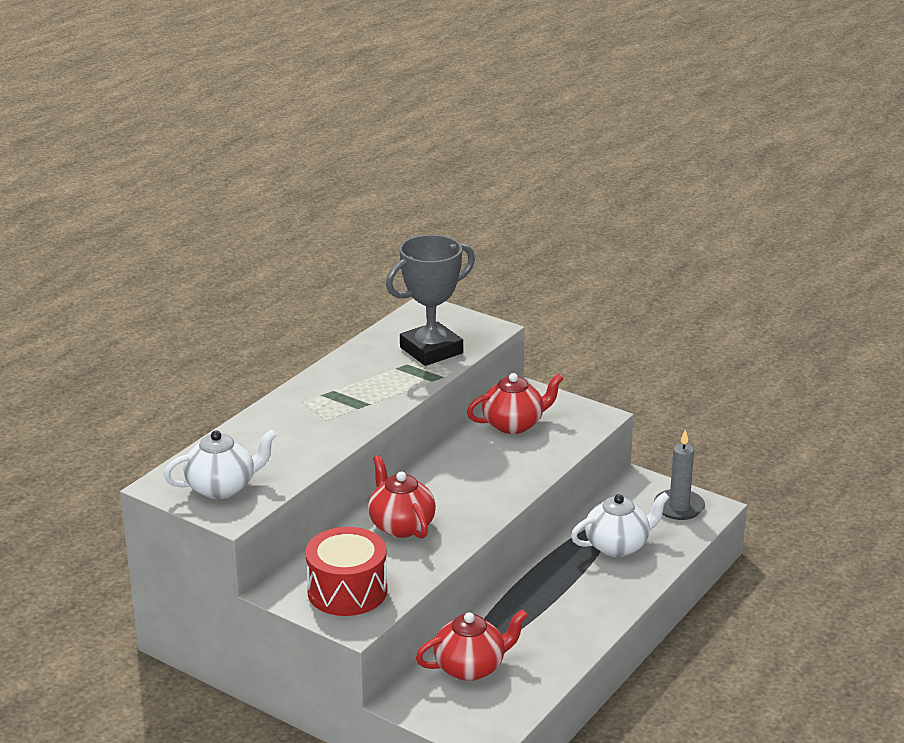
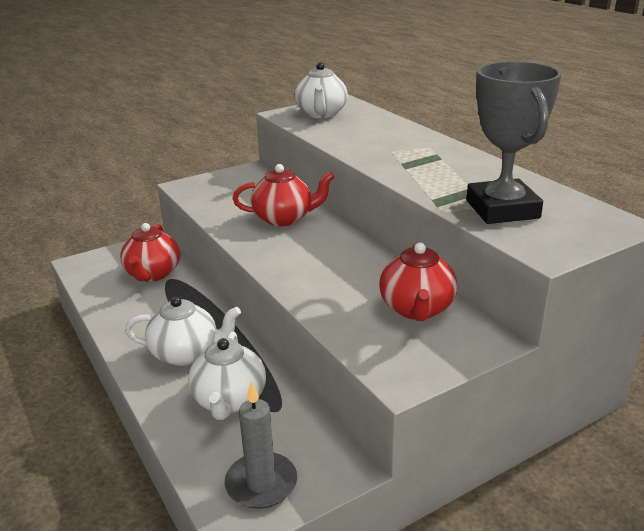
camera: 115 degrees right, 0 degrees up
(347, 591) = (224, 188): red drum -> none
(581, 589) = (186, 353): none -> white teapot

